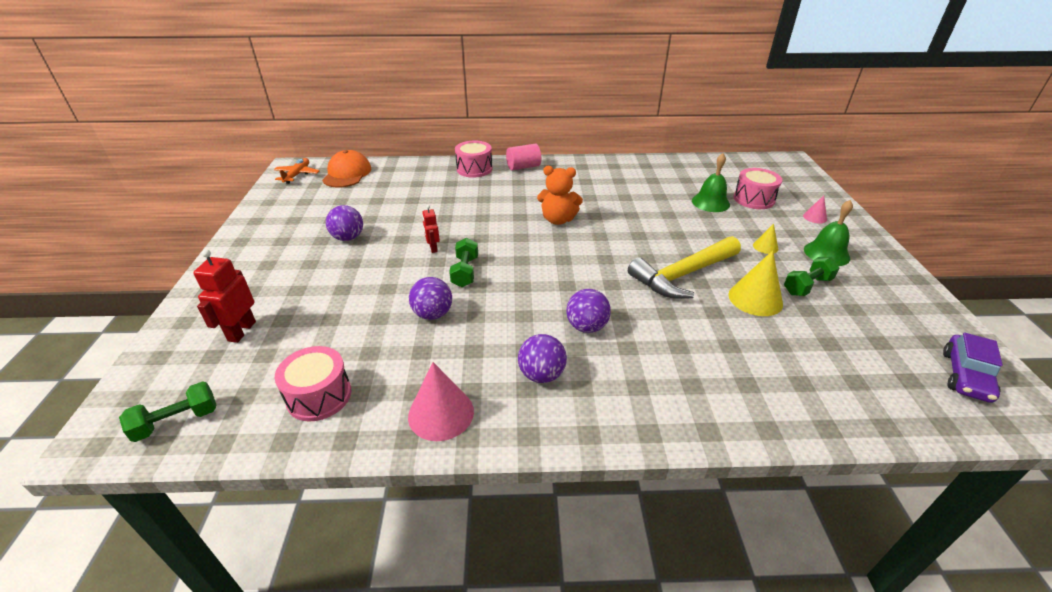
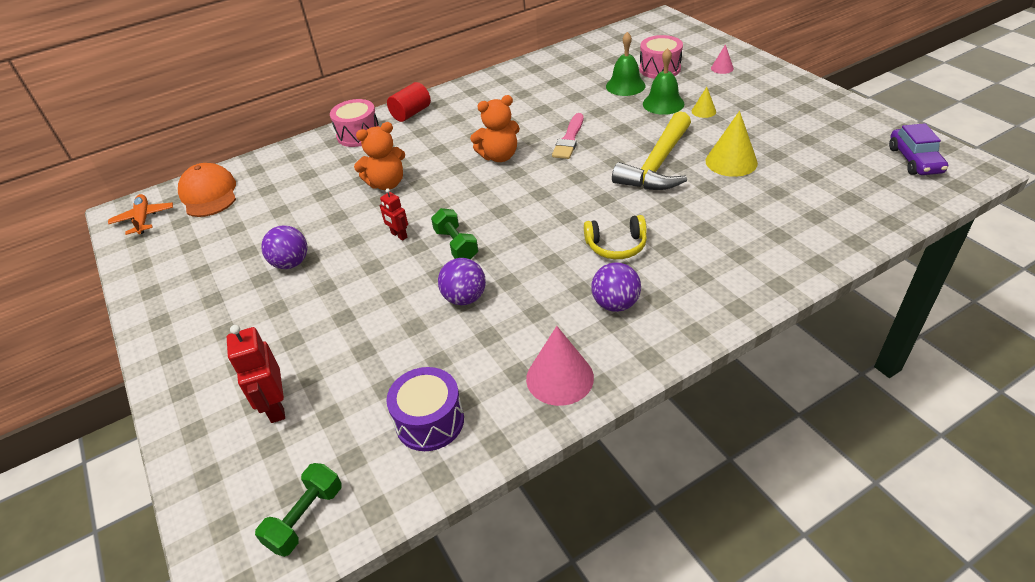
camera: 25 degrees left, 5 degrees up
(319, 396) = (429, 421): pink drum -> purple drum
(460, 209) = (387, 184): none -> orange teddy bear
(523, 167) = (411, 113): pink cylinder -> red cylinder
(586, 327) = (616, 246): purple ball -> yellow headphones
(625, 227) = (569, 139): none -> pink brush
(807, 286) = (761, 134): green dumbbell -> none
(826, 253) = (755, 98): green bell -> green bell (663, 103)

